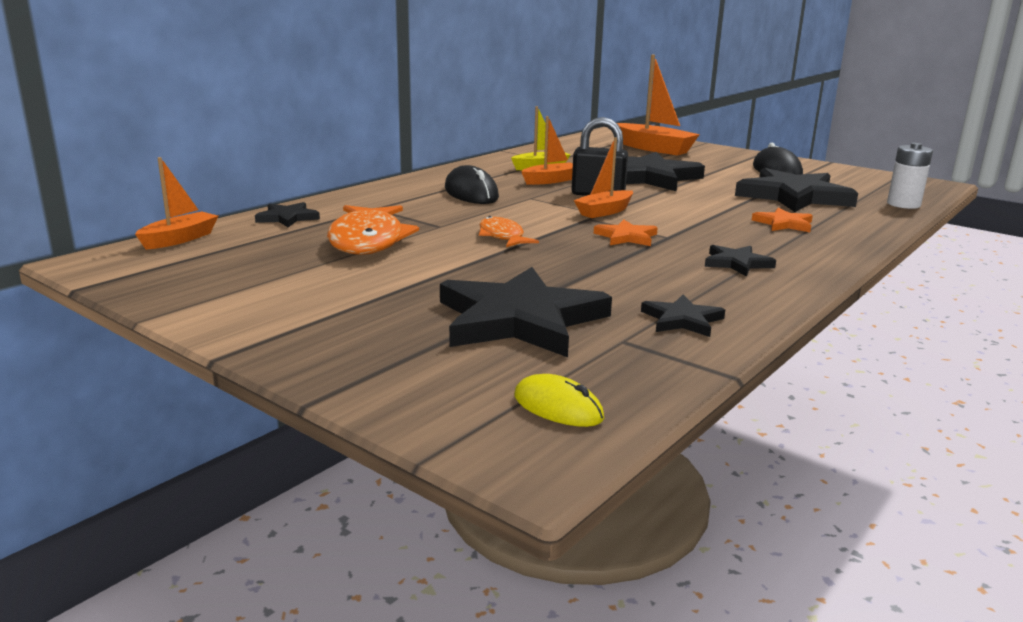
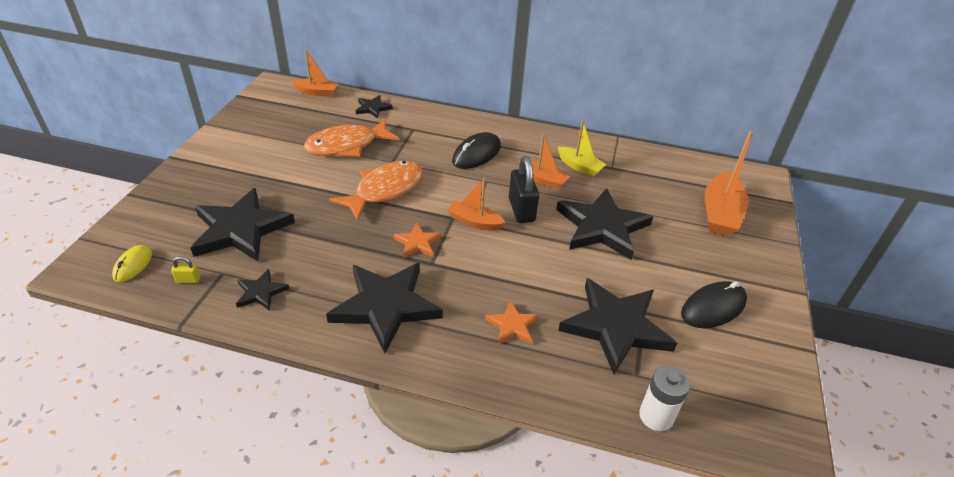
camera: 65 degrees right, 20 degrees up
(502, 236) = (384, 190): orange fish -> orange fish, size x1.80
(628, 364) = (188, 280): none -> yellow padlock
(736, 263) = (385, 306): black star -> black star, size x2.11

